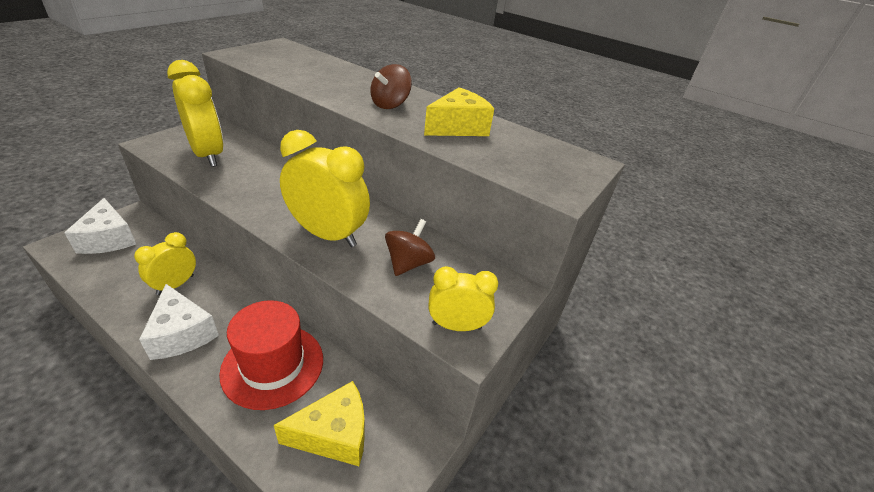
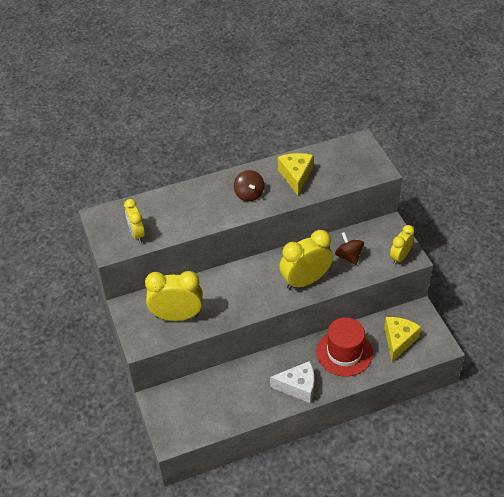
camera: 50 degrees left, 10 degrees up
(109, 239) = (179, 413): white cheese -> none
(175, 285) = (252, 384): yellow clock -> yellow clock (137, 234)

